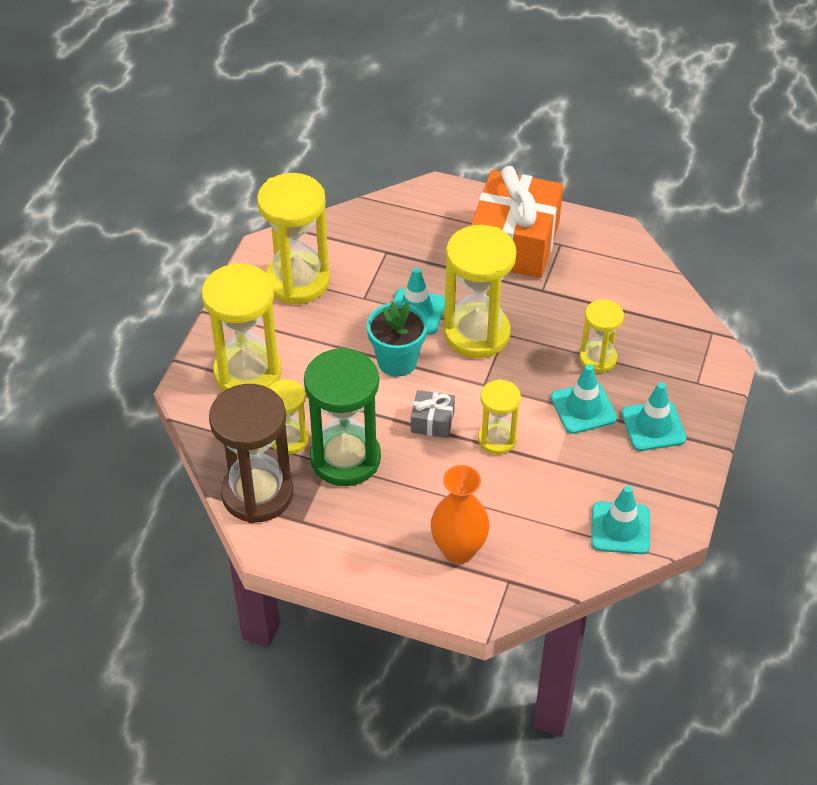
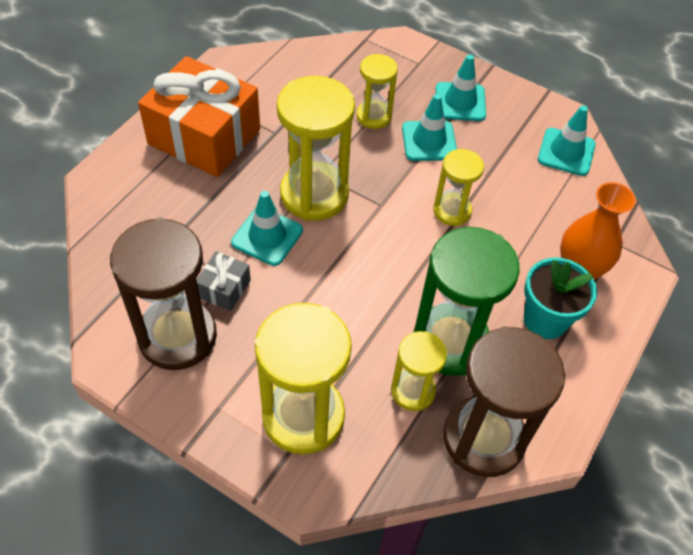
camera: 80 degrees left, 5 degrees up
(297, 281) = (177, 336): yellow hourglass -> brown hourglass
(397, 361) = (330, 268): turquoise flower pot -> turquoise flower pot (545, 320)
(432, 422) = (418, 256): grey gift -> grey gift (224, 288)

